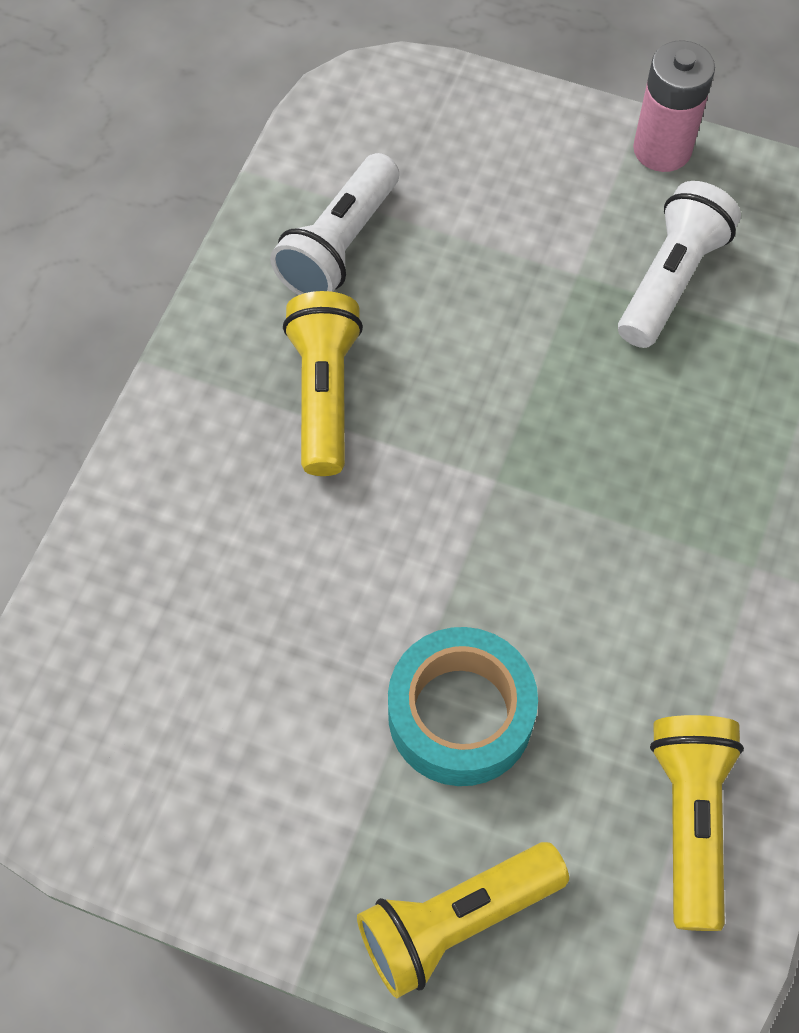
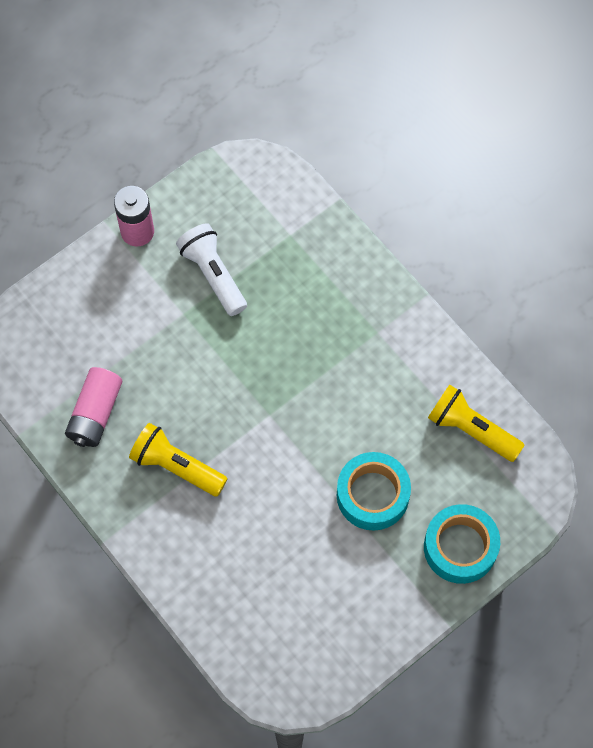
camera: 60 degrees left, 5 degrees up
(340, 245) = (95, 413): white flashlight -> pink battery
(456, 921) = (460, 547): yellow flashlight -> turquoise tape

